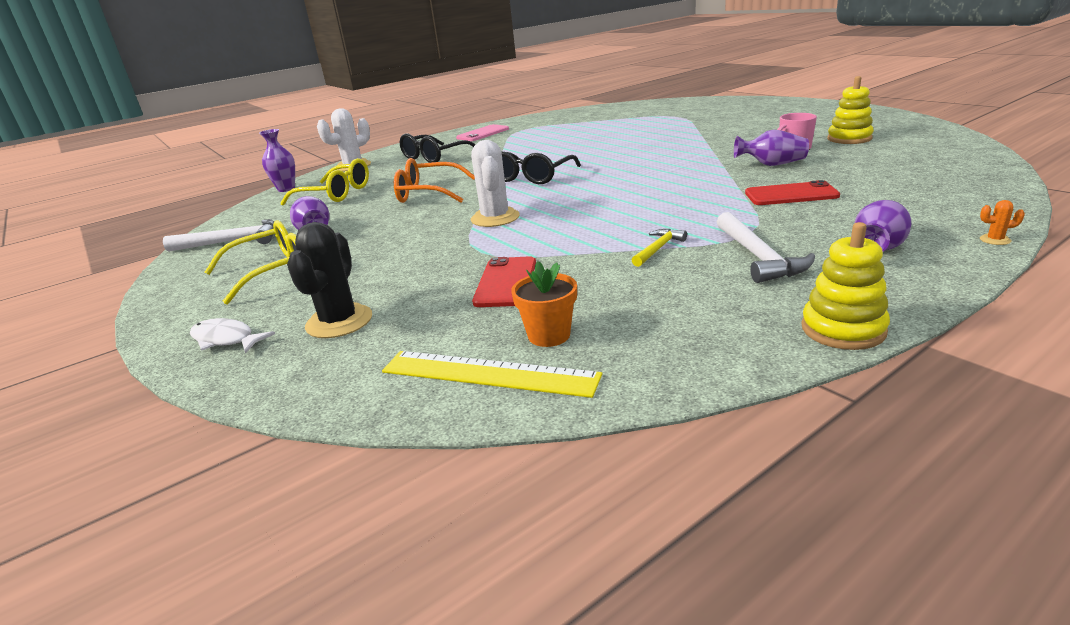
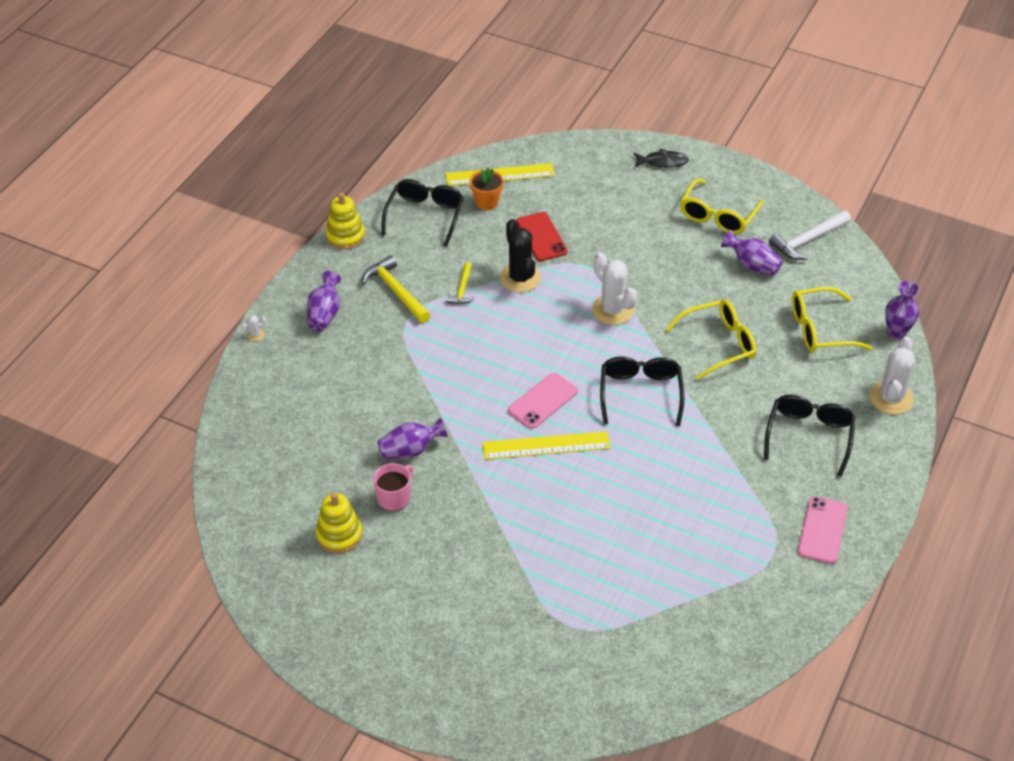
camera: 150 degrees right, 20 degrees up
(226, 339) = (663, 162): white fish -> black fish
(339, 322) = (612, 187): black cactus -> black cactus (520, 278)
(428, 193) = (719, 344): orange glasses -> yellow glasses
(623, 178) = (543, 401): none -> pink phone
(639, 161) = (546, 445): none -> yellow ruler
(672, 335) = (425, 215): none -> black glasses
(758, 257) = (396, 291): white hammer -> yellow hammer
(791, 194) = (385, 385): red phone -> none
(995, 240) = (256, 335): orange cactus -> white cactus

